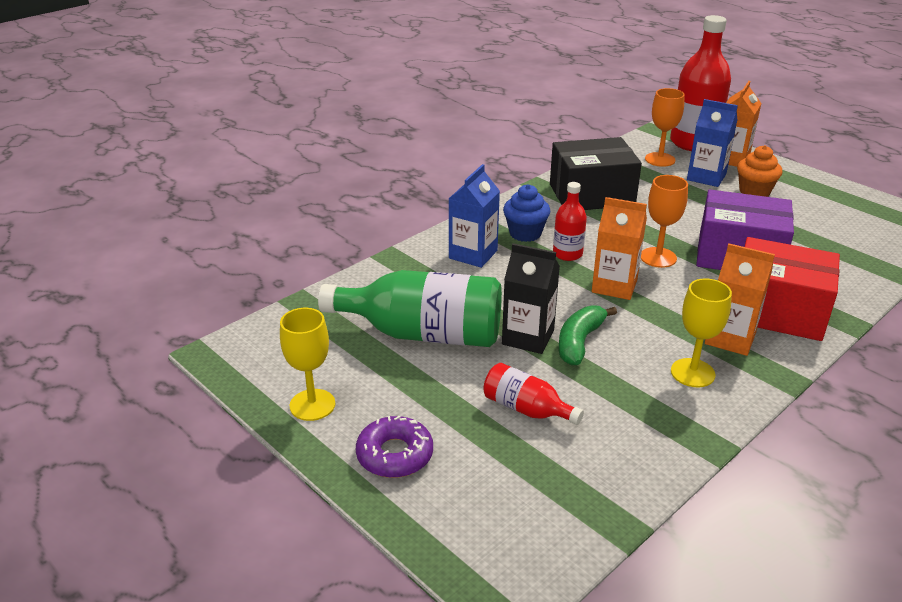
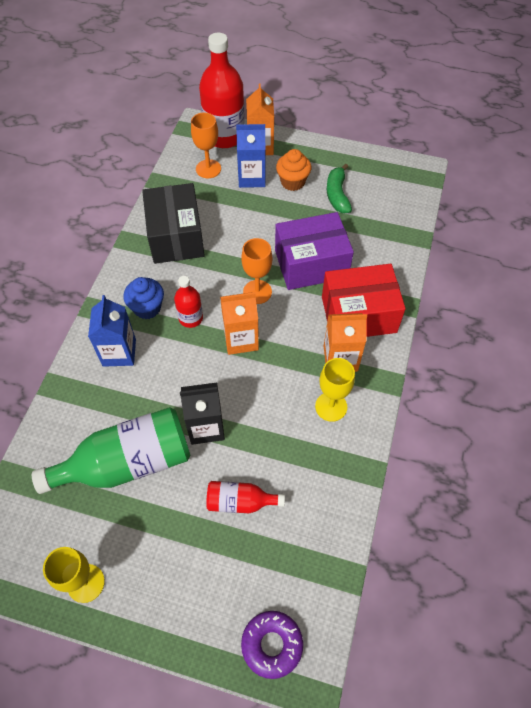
camera: 30 degrees left, 25 degrees up
(395, 455) = (173, 597): purple donut -> purple donut (272, 644)
(579, 342) = (244, 413): green banana -> green banana (337, 195)
(591, 195) = (176, 236): black box -> black box turned 60 degrees counterclockwise

